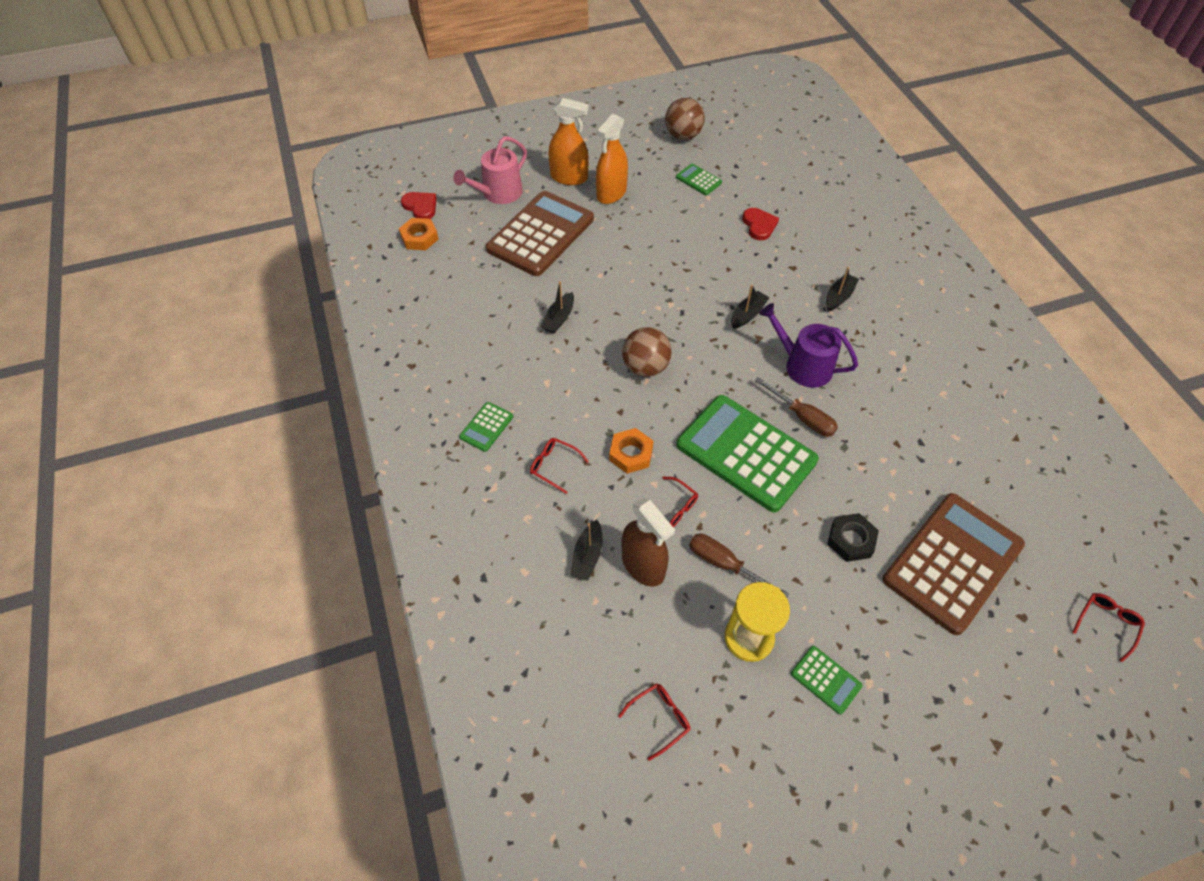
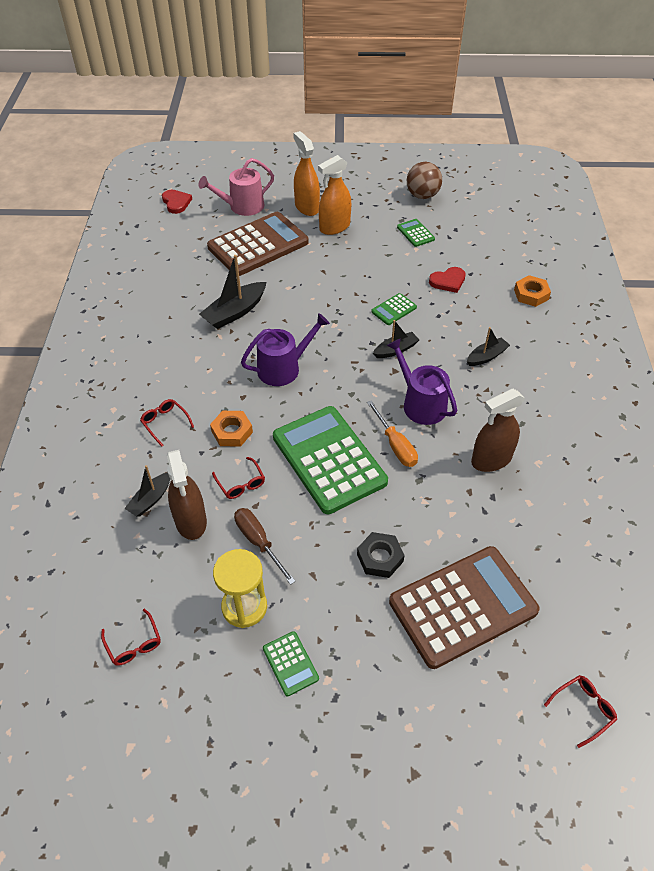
camera: 20 degrees right, 5 degrees down
(419, 238) = (162, 225): orange nut -> orange nut (531, 294)
(486, 427) = (130, 378): green calculator -> green calculator (394, 309)
(559, 318) = (235, 312): black boat -> black boat, size x1.63
(569, 177) = (307, 207): orange spray bottle -> orange spray bottle turned 150 degrees counterclockwise
(645, 367) = (283, 368): brown ball -> purple watering can
(660, 718) = (134, 644): red glasses -> red glasses turned 75 degrees clockwise
(759, 225) = (448, 281): red heart -> red heart turned 60 degrees clockwise
(802, 417) = (395, 445): brown screwdriver -> orange screwdriver
(899, 404) = (491, 459): none -> brown spray bottle

